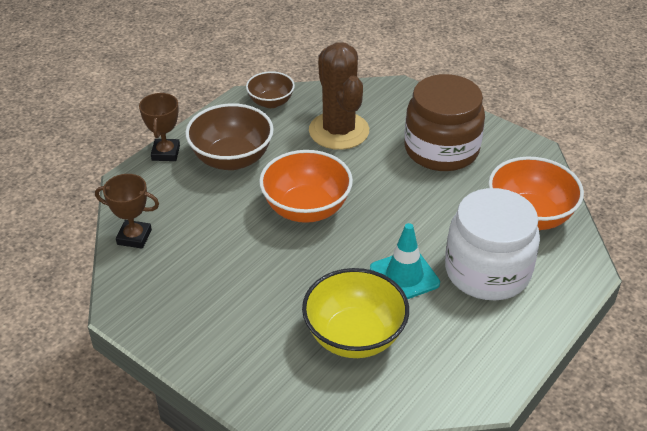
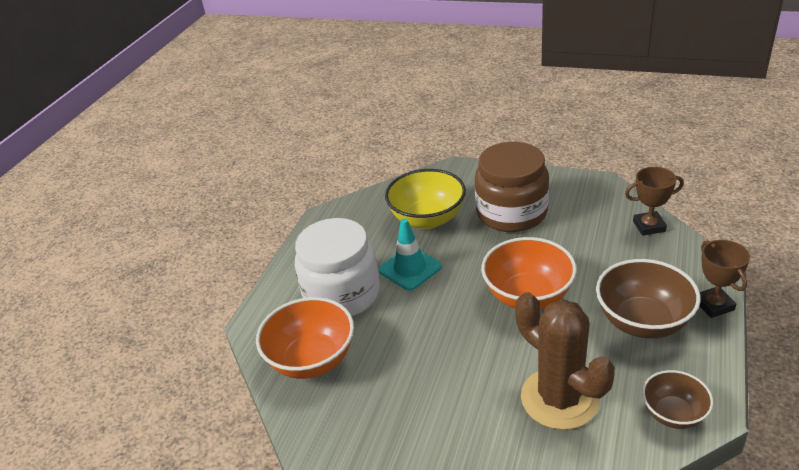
camera: 165 degrees right, 5 degrees down
(441, 150) = (428, 413): brown jar -> brown jar (511, 213)

